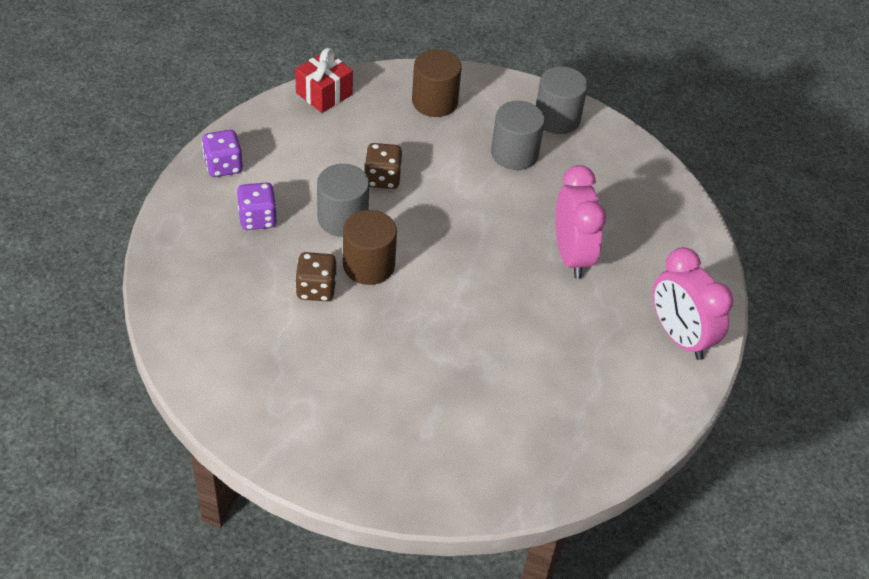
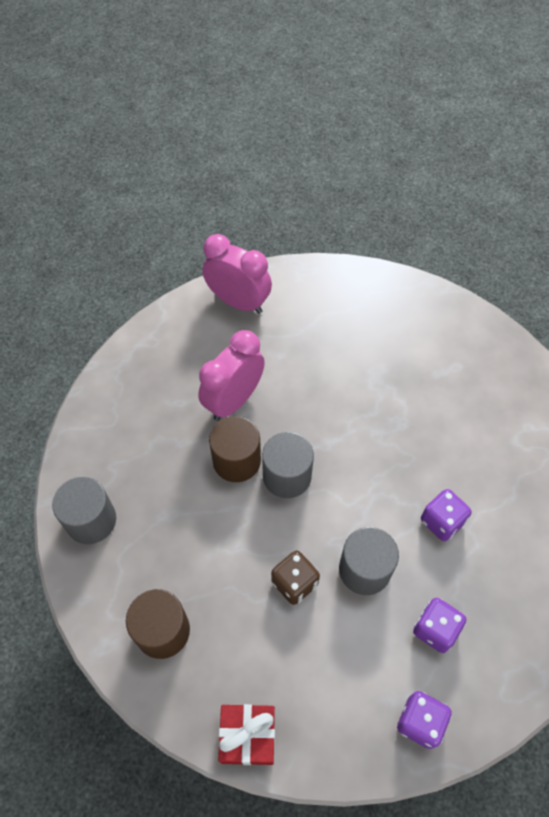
camera: 130 degrees left, 10 degrees up
(316, 289) = (441, 521): brown dice -> purple dice
(368, 265) = (384, 509): brown cylinder -> brown cylinder (236, 461)
(514, 153) = (166, 516): grey cylinder -> grey cylinder (287, 476)
(679, 337) = (238, 302): pink clock -> pink clock turned 75 degrees counterclockwise

